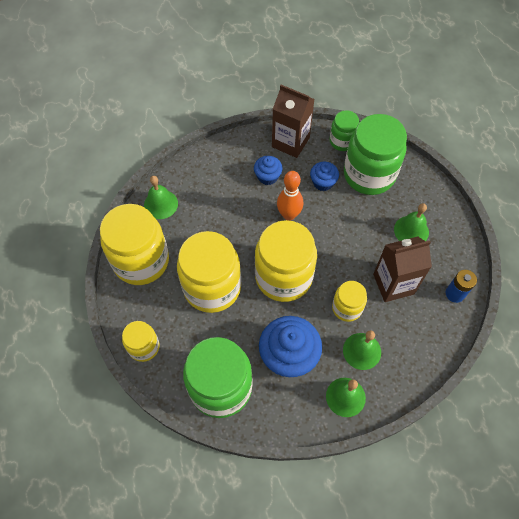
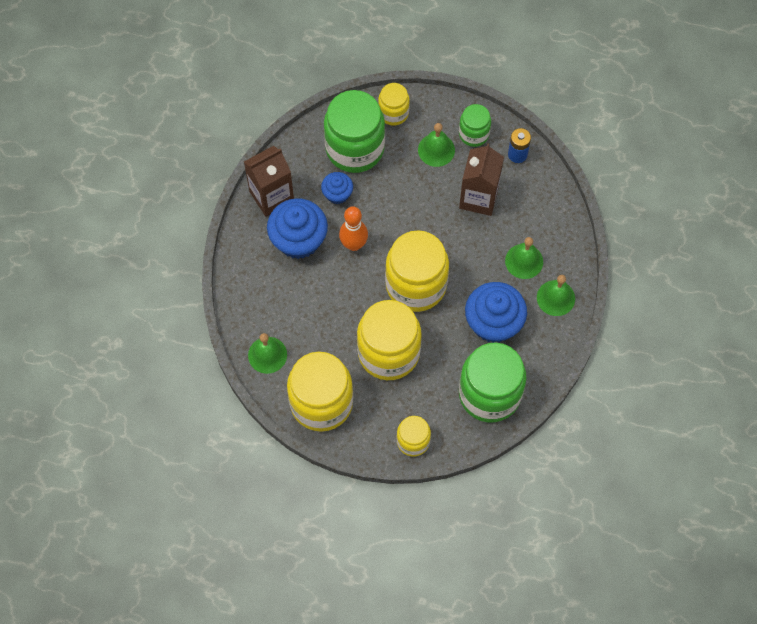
camera: 60 degrees left, 5 degrees up
(267, 176) = (298, 239): blue cupcake -> blue cupcake, size x1.85
(342, 141) = (301, 149): green jar -> green jar (474, 134)
(347, 308) = (478, 249): yellow jar -> yellow jar (393, 113)

